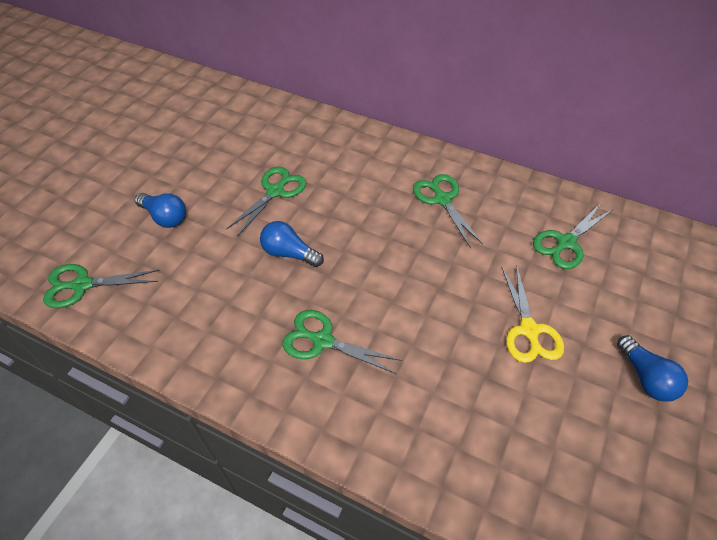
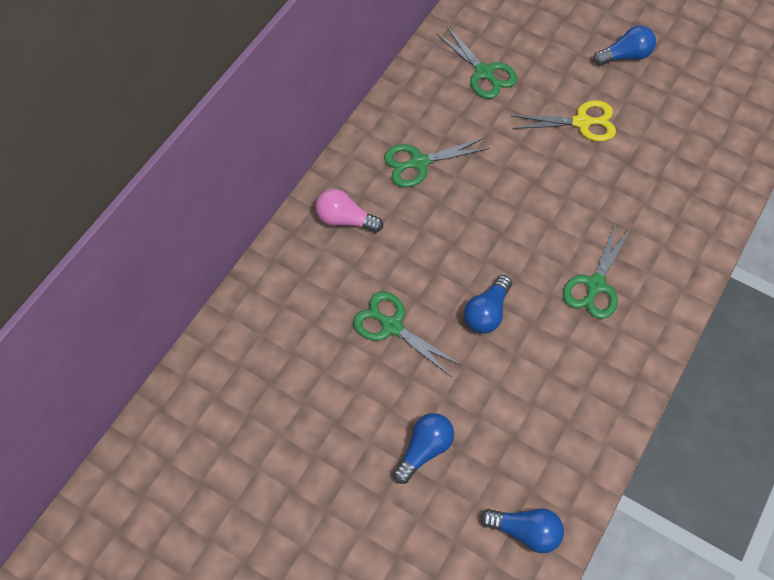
camera: 85 degrees left, 10 degrees up
(82, 285) = (525, 531): green scissors -> blue light bulb
(374, 157) = (345, 219): none -> pink light bulb

